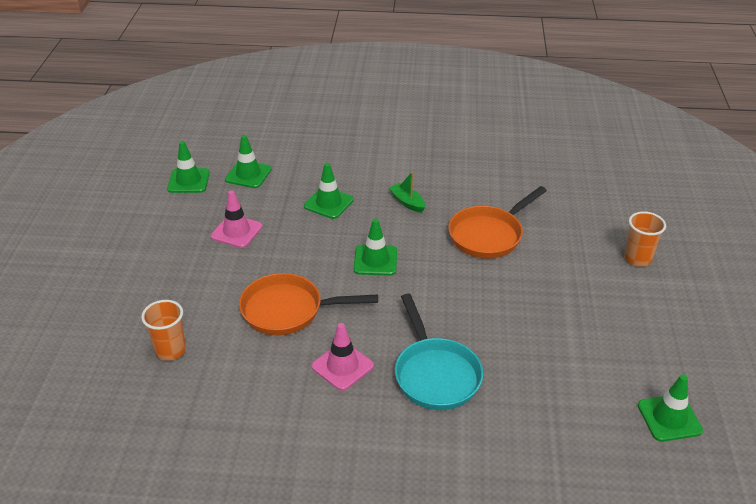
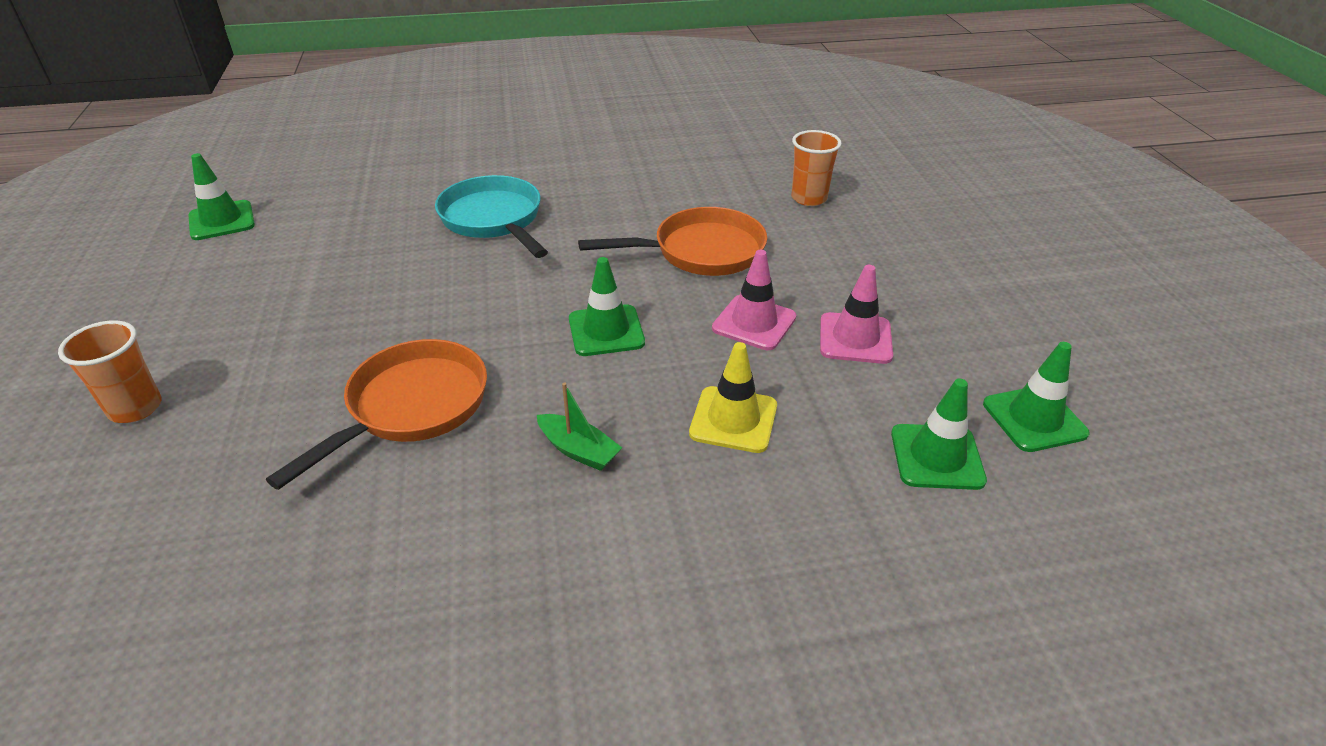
camera: 165 degrees right, 0 degrees up
(328, 203) = (733, 420): green traffic cone -> yellow traffic cone
(342, 366) = (605, 212): pink traffic cone -> pink traffic cone (754, 323)

